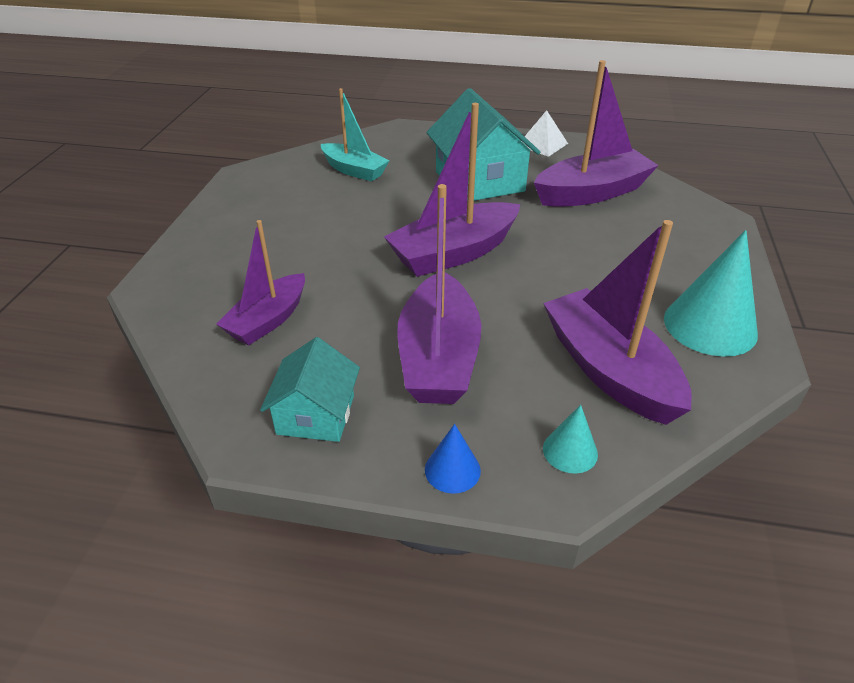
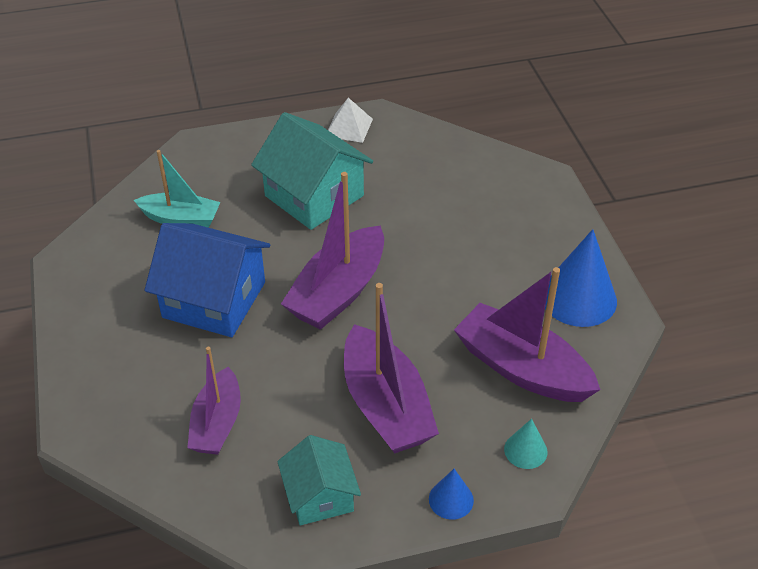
camera: 25 degrees left, 5 degrees up
(338, 229) = (214, 300): none -> blue house
(592, 193) = (424, 179): purple boat -> none
(710, 325) = (578, 298): turquoise cone -> blue cone

